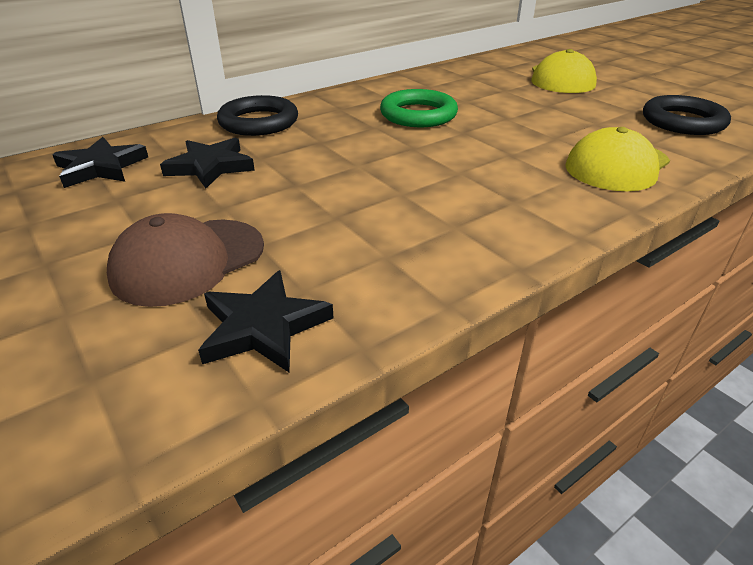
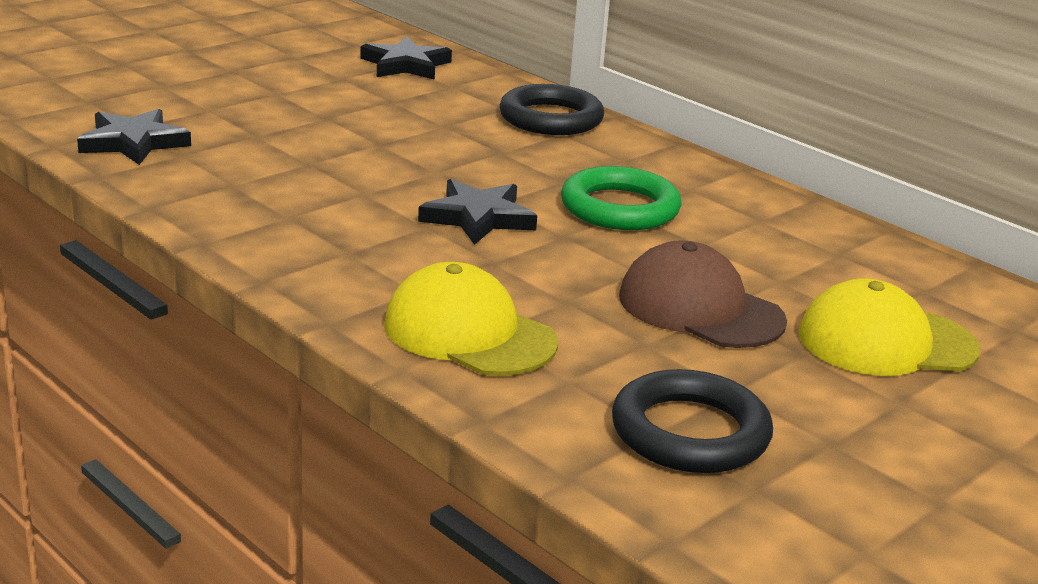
camera: 80 degrees right, 10 degrees down
(188, 261) = (229, 113): brown cap -> brown cap (700, 308)
(210, 166) = (416, 105): black star -> black star (478, 217)

